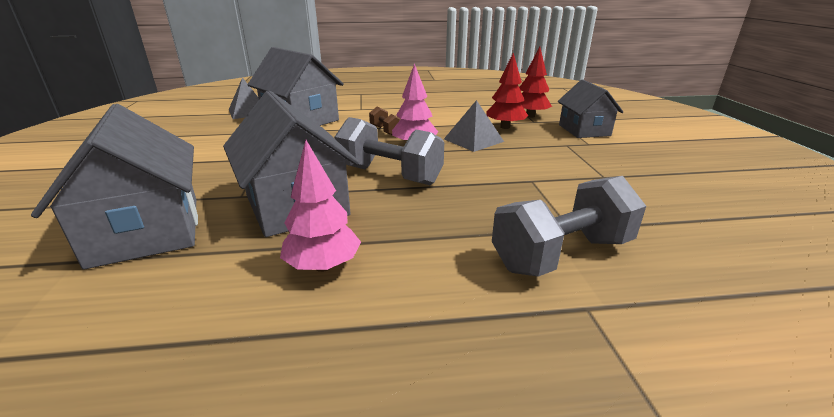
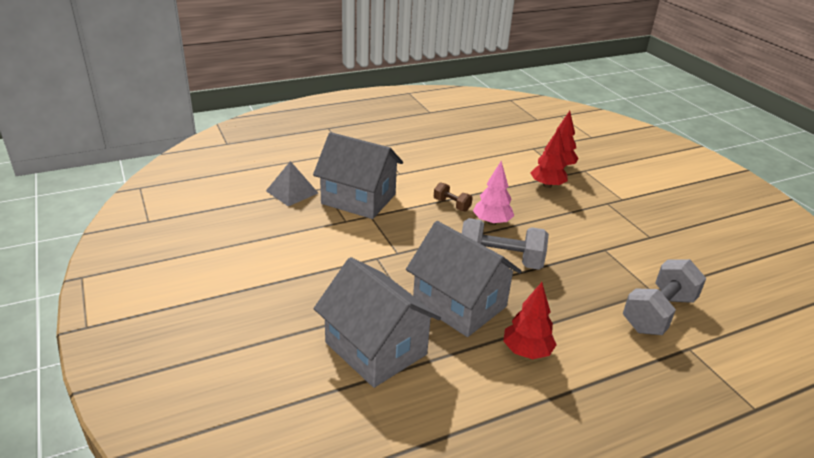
camera: 20 degrees left, 5 degrees up
(323, 265) = (526, 351): pink tree -> red tree
(473, 140) = (533, 207): grey pyramid -> none
(584, 130) = (611, 181): grey house -> none

